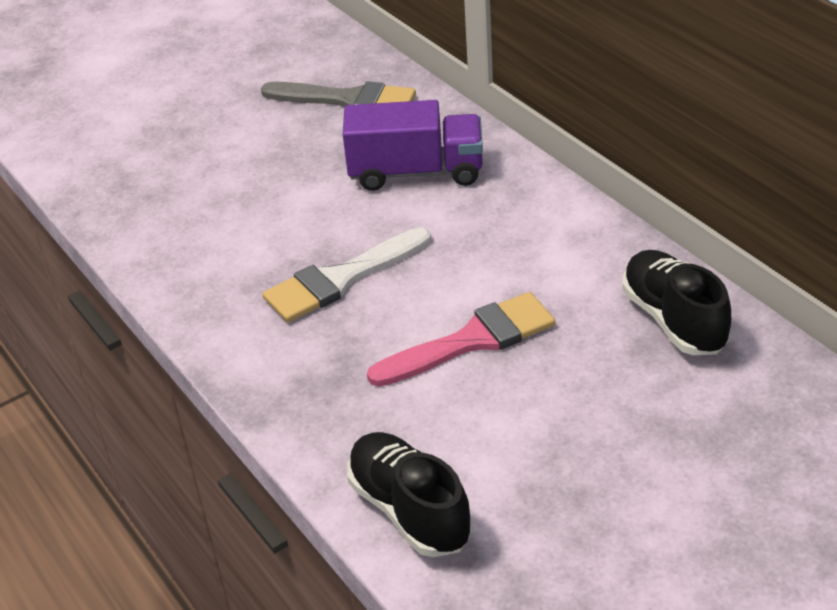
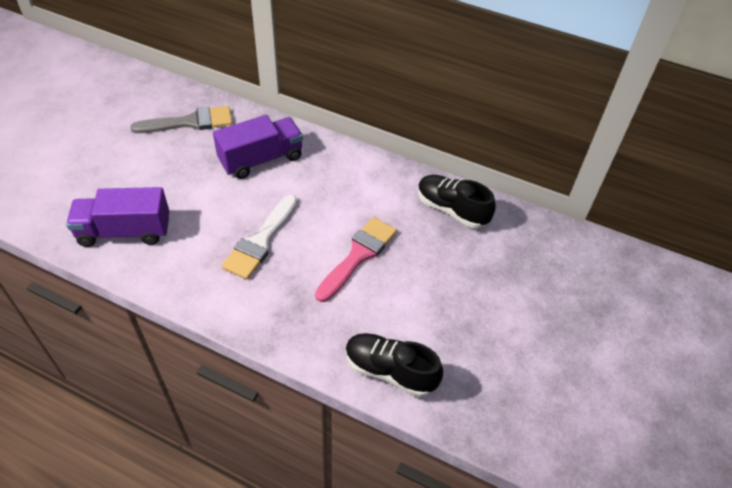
camera: 35 degrees left, 10 degrees up
(170, 216) = (125, 231): none -> purple truck

